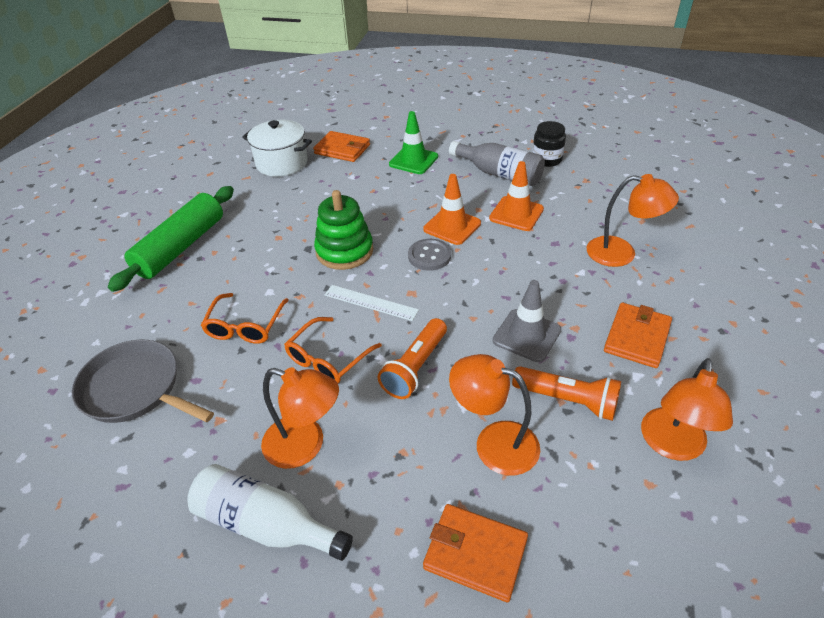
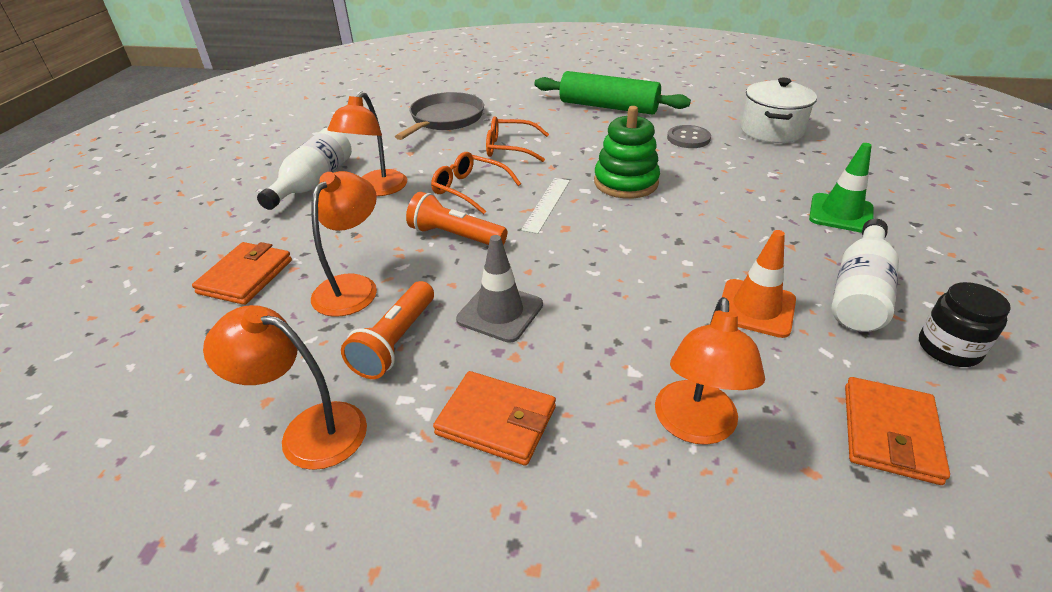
camera: 85 degrees right, 5 degrees down
(342, 149) = (829, 162): orange wallet -> orange wallet (889, 432)
(429, 256) = (633, 236): grey button -> grey button (688, 138)
(452, 226) = (699, 251): orange traffic cone -> none
(499, 174) = (859, 292): grey bottle -> white bottle

